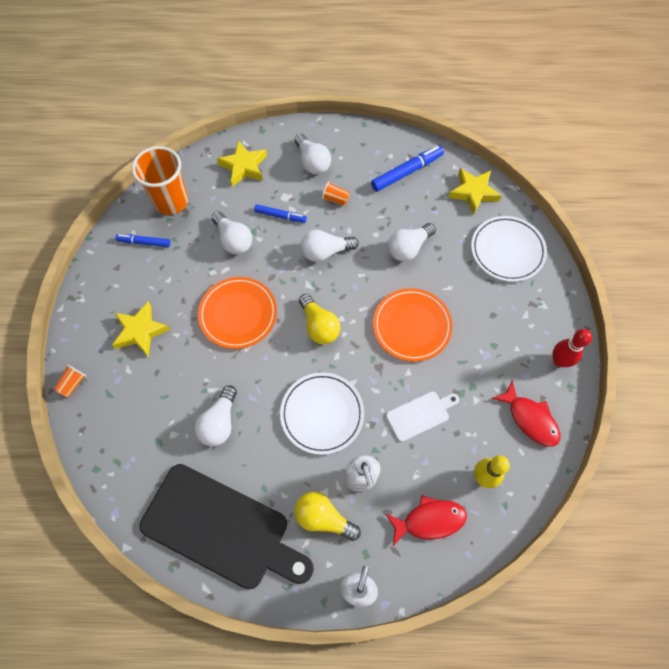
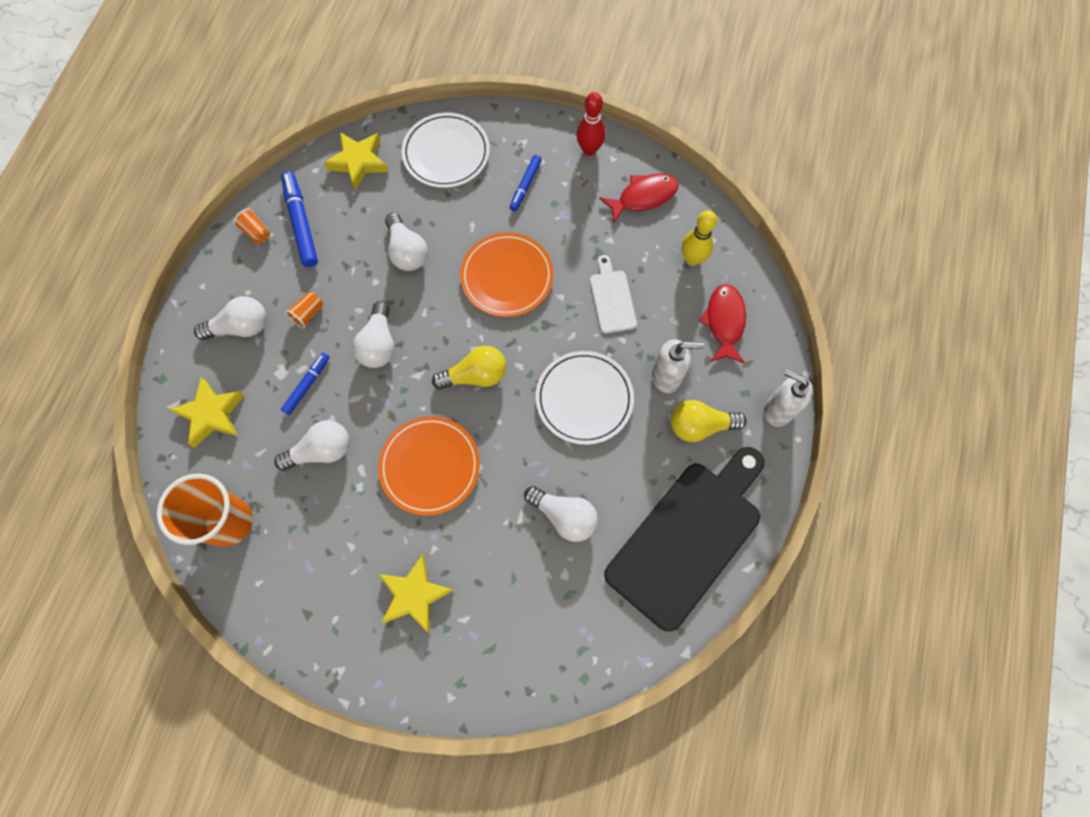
camera: 75 degrees left, 5 degrees up
(73, 383) = (462, 696): orange cup -> orange cup (256, 232)
(144, 242) = (281, 570): blue marker -> blue marker (525, 186)
(323, 518) = (699, 426): yellow light bulb -> yellow light bulb turned 45 degrees clockwise

